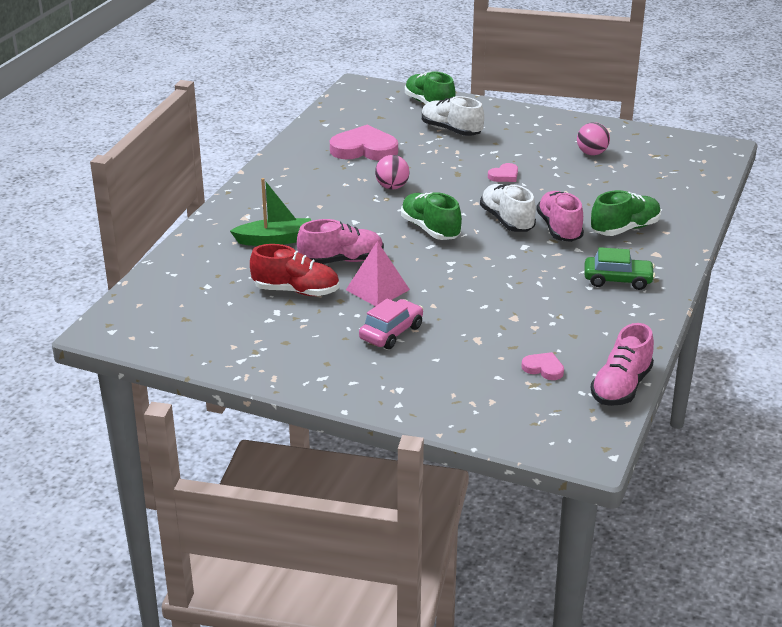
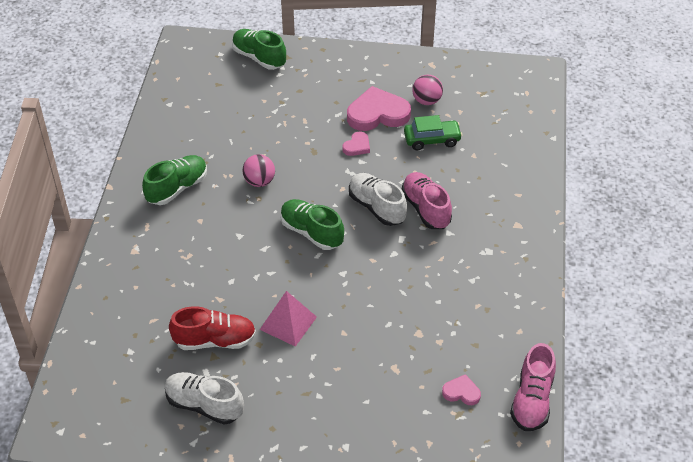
camera: 15 degrees left, 15 degrees up
(275, 240) = (173, 276): green boat -> none
(341, 260) = (244, 291): pink shoe -> none
(364, 149) = (217, 133): pink heart -> pink heart (377, 114)
(391, 333) = (317, 376): pink car -> none
(451, 130) = (290, 92): white shoe -> white shoe (204, 405)
(617, 280) = (494, 266): green car -> green car (432, 140)
(625, 229) = (482, 198): green shoe -> green shoe (177, 188)

